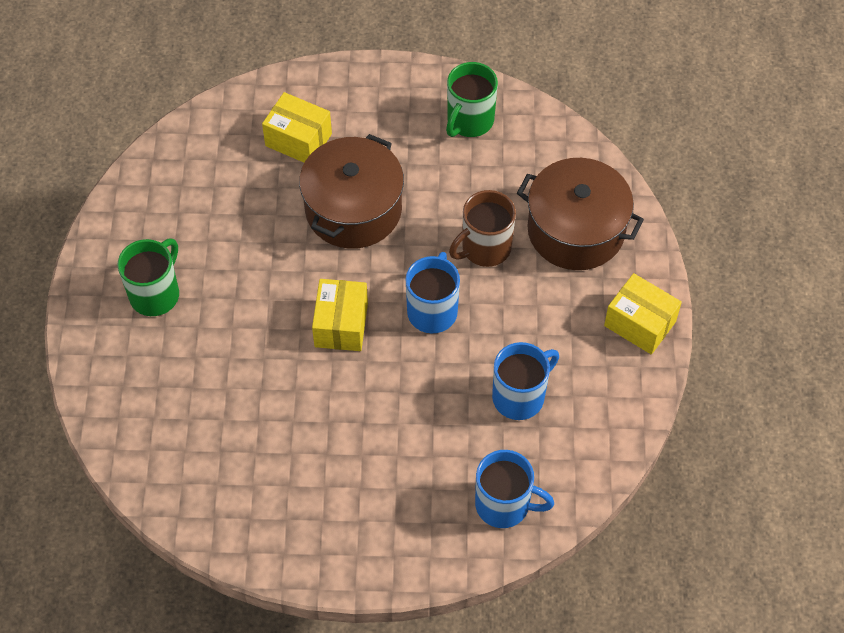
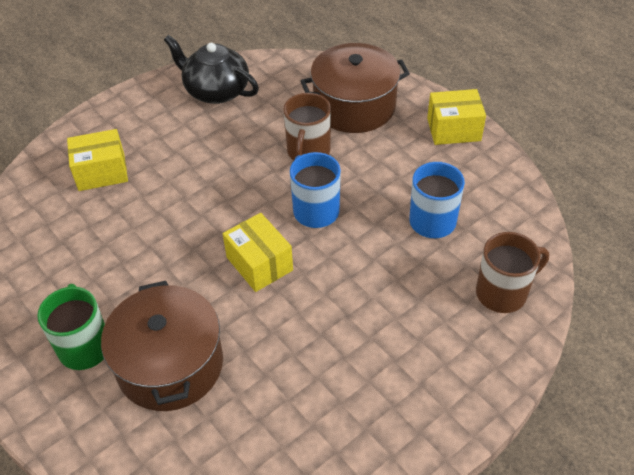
camera: 40 degrees left, 10 degrees down
(353, 209) = (189, 187): brown pot -> brown pot (170, 364)
(469, 121) = (216, 91): green mug -> black teapot
(504, 505) = (503, 293): blue mug -> brown mug

